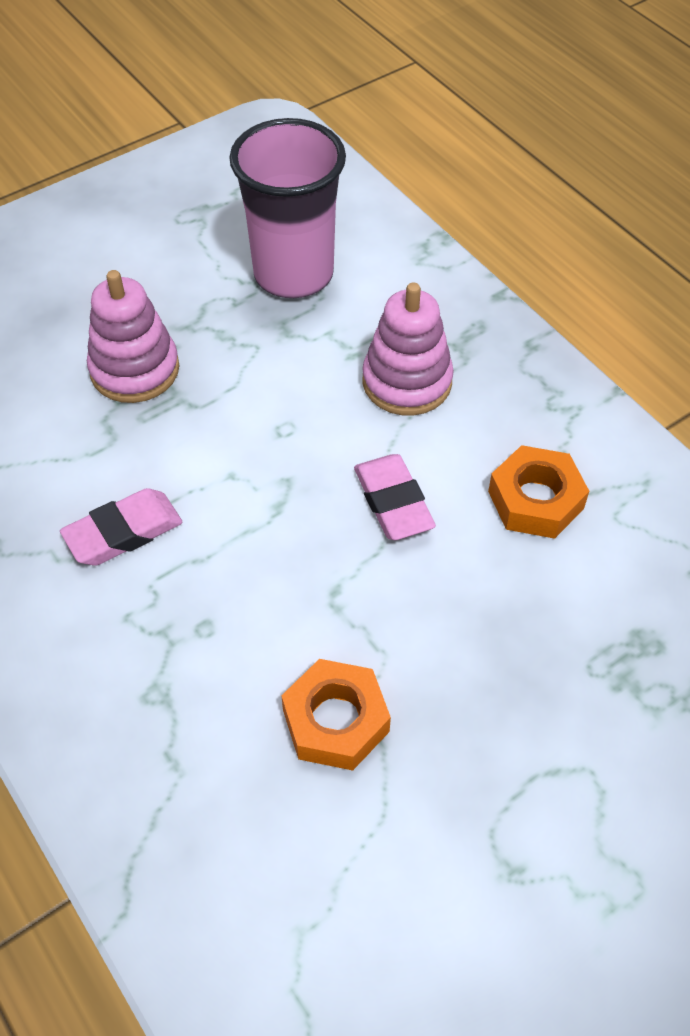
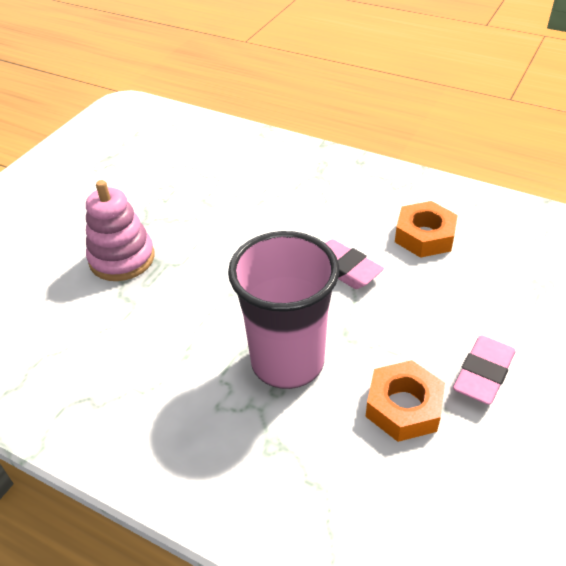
camera: 25 degrees left, 10 degrees down
(123, 532) = (179, 356): pink eraser -> pink eraser (483, 374)
(293, 274) = (192, 173): pink cup -> pink cup (287, 362)
(407, 382) = (303, 204): pink stacking toy -> none

